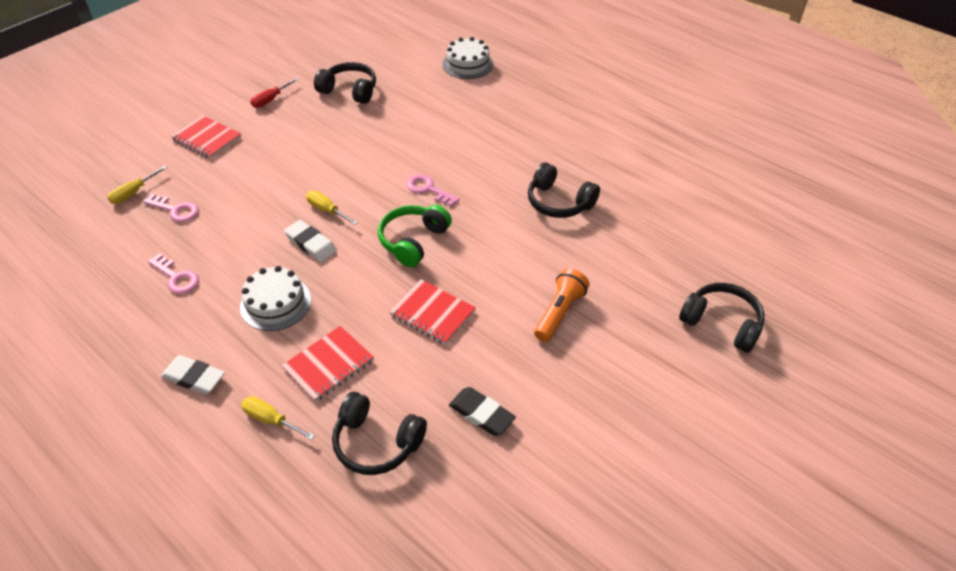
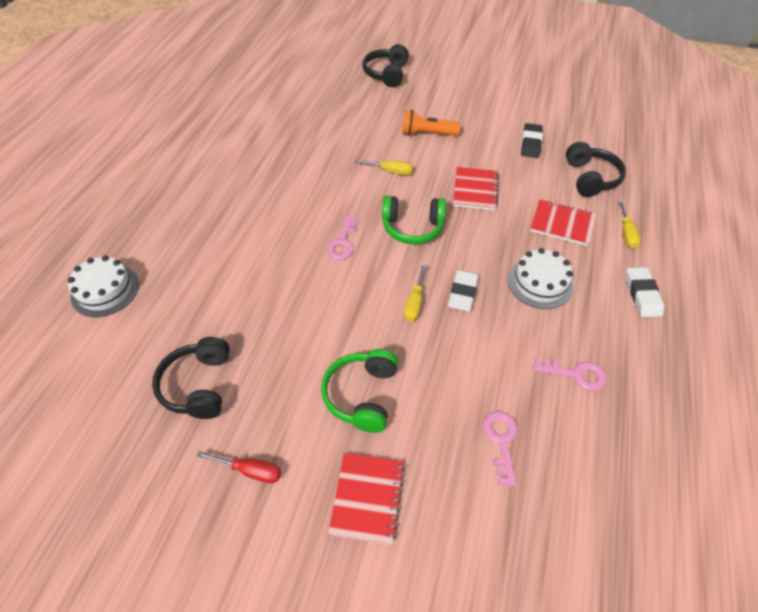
camera: 115 degrees left, 5 degrees up
(133, 193) = (508, 513): yellow screwdriver -> yellow screwdriver (391, 171)
(176, 277) = (575, 374): pink key -> pink key turned 90 degrees clockwise
(274, 156) = (362, 395): none -> green headphones
(559, 202) = (314, 161): black headphones -> none

